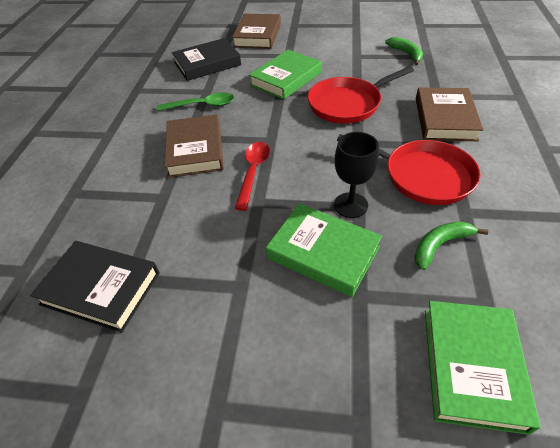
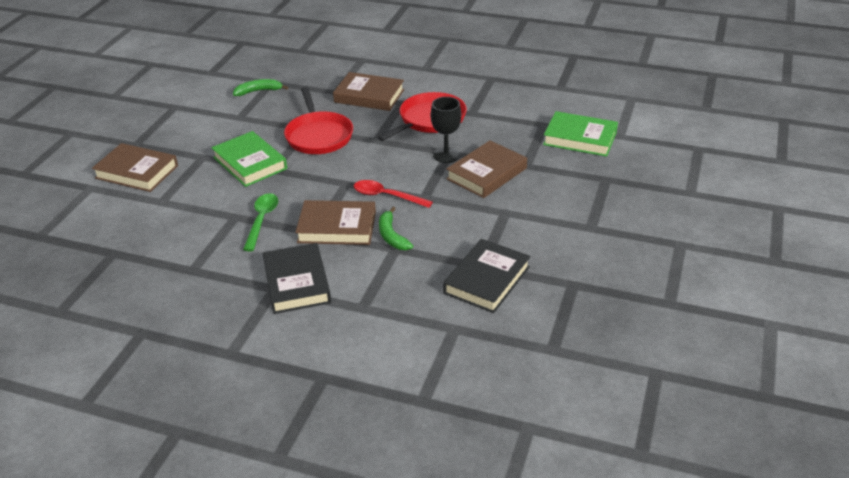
camera: 80 degrees left, 10 degrees down
(207, 64) = (174, 213): black book -> black book (297, 282)
(323, 252) = (487, 174): green book -> brown book
(440, 245) = (496, 128): green banana -> green banana (392, 236)

